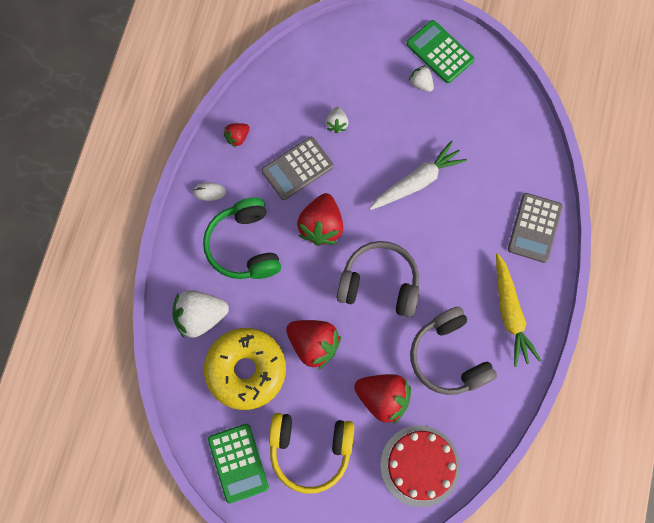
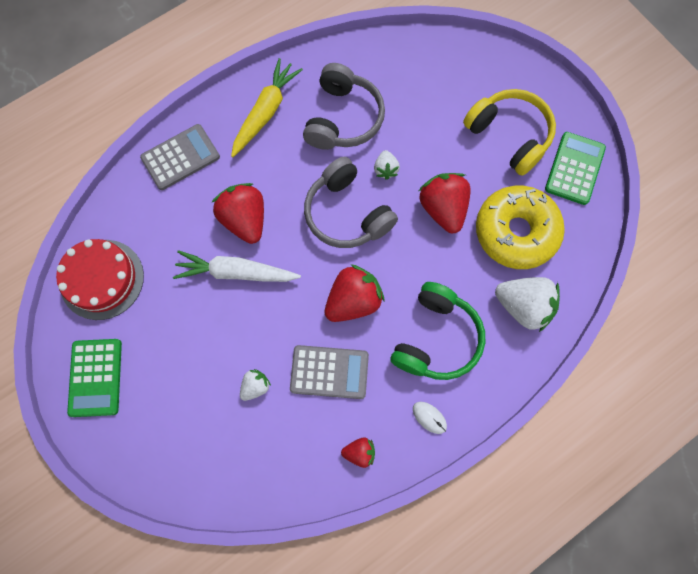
camera: 140 degrees left, 0 degrees up
(383, 398) = (421, 129): red strawberry -> red strawberry (245, 220)
(420, 465) = (433, 65): red cake -> red cake (102, 279)
(421, 83) = (143, 360): white strawberry -> white strawberry (385, 169)

